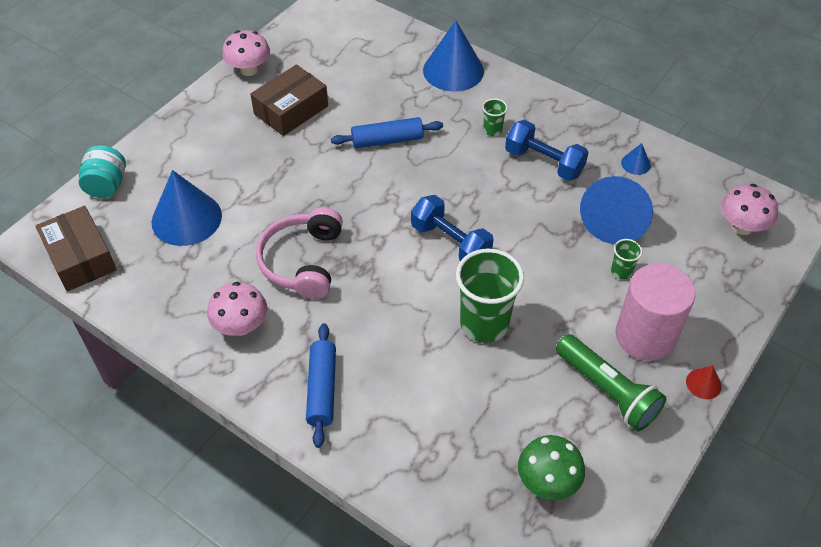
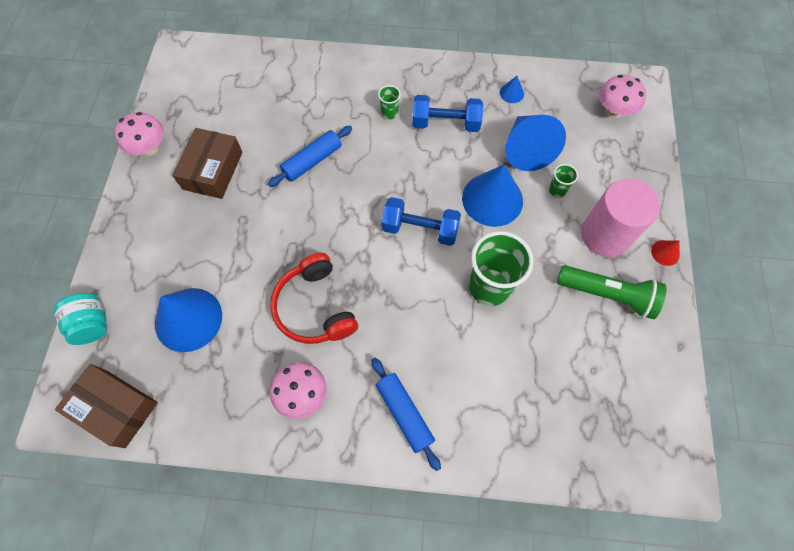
camera: 30 degrees left, 15 degrees up
(303, 261) = (315, 307): pink headphones -> red headphones
(453, 70) = (324, 72): blue cone -> blue cone (492, 199)
(547, 481) = (613, 393): green mushroom -> none

